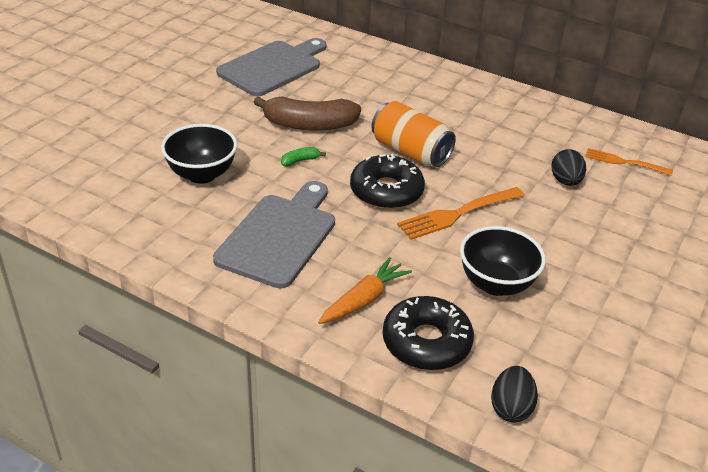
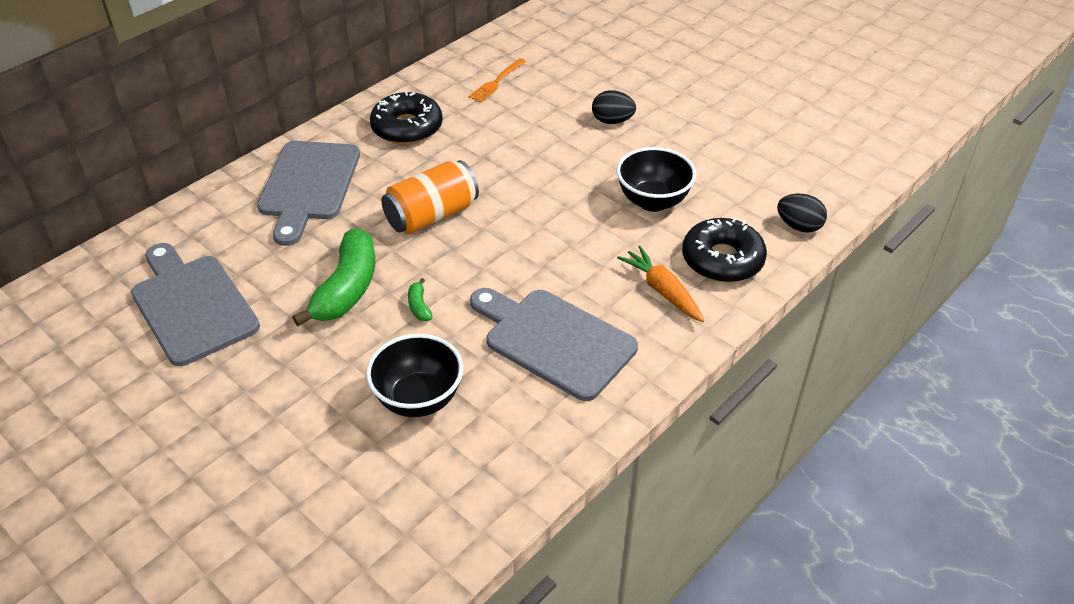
camera: 75 degrees left, 5 degrees up
(309, 125) = (347, 289): brown banana -> green banana
(386, 191) = (497, 246): black donut -> black donut (407, 127)
(418, 89) = (308, 185): none -> grey cutting board
(458, 213) = (547, 203): orange fork -> none
(565, 181) = (515, 124): black egg -> black egg (612, 121)

